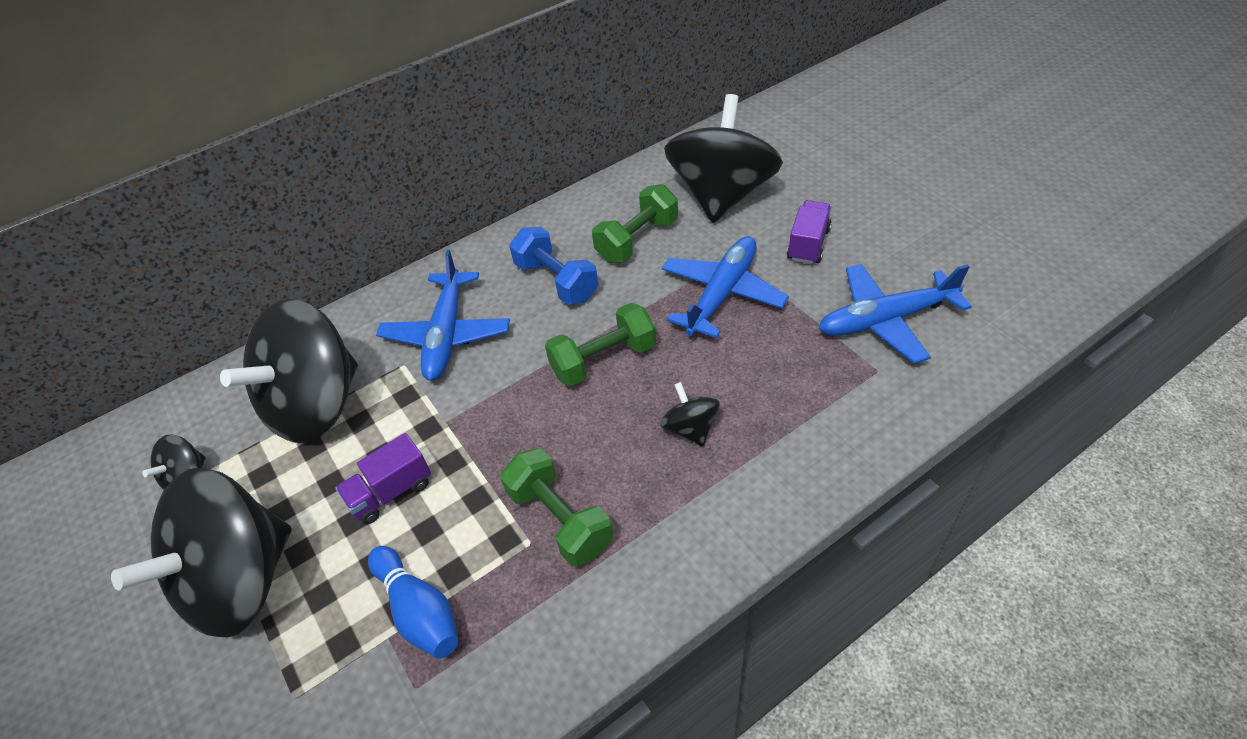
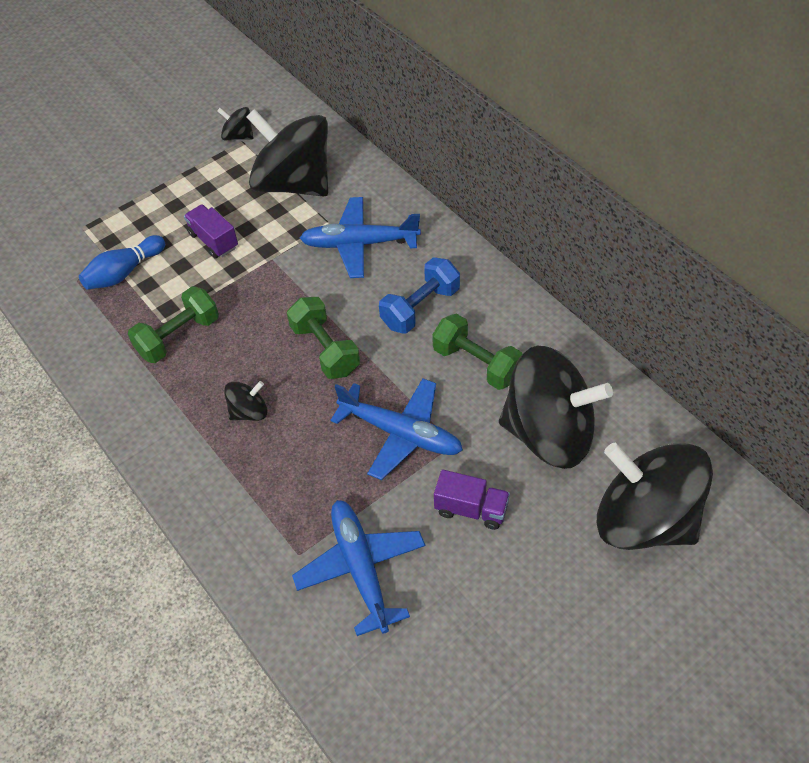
camera: 85 degrees right, 5 degrees up
(240, 581) = (159, 183): black spinning top -> black spinning top (644, 519)

